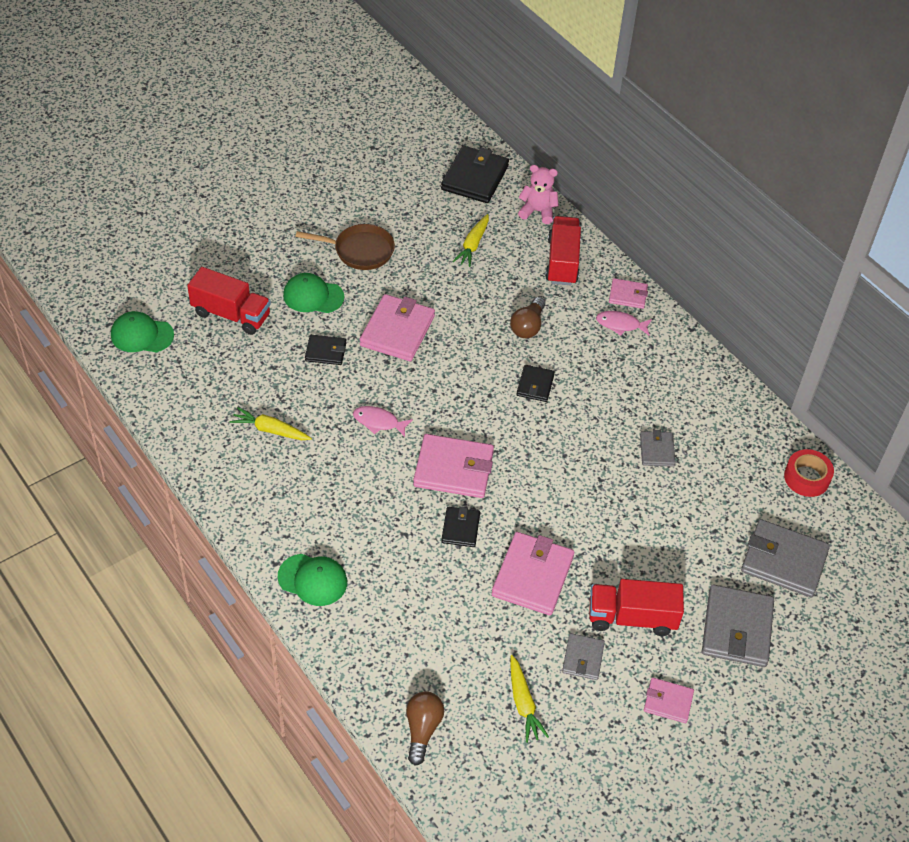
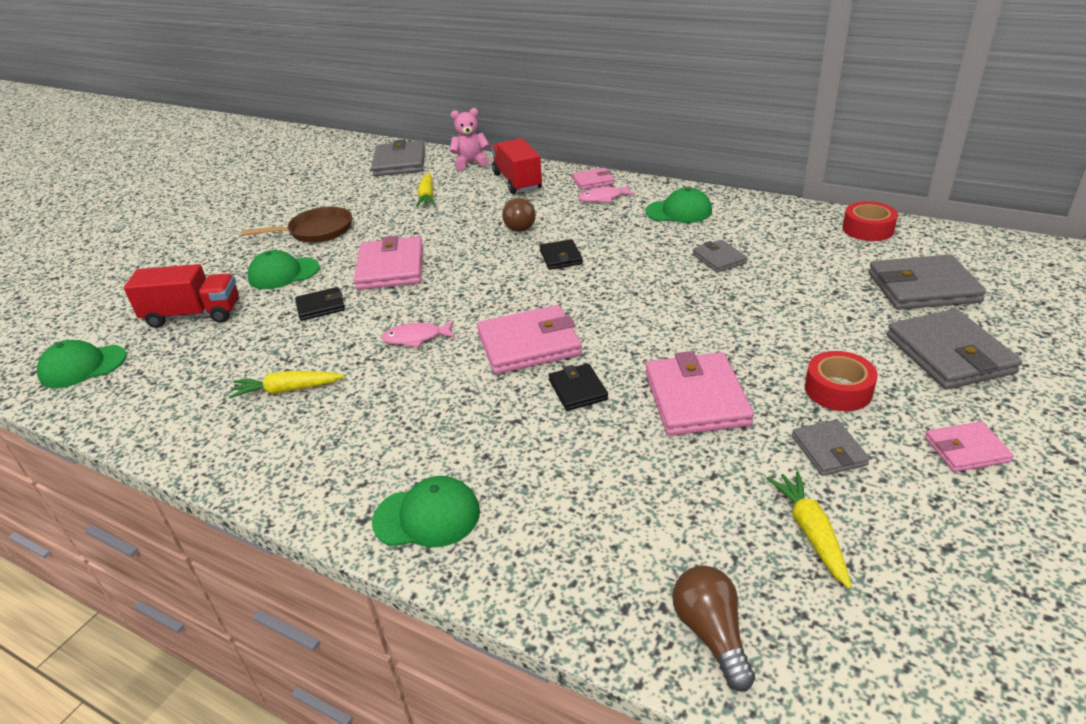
camera: 20 degrees left, 15 degrees down
(474, 178) = (399, 162): black wallet -> grey wallet
(523, 703) = (811, 532): yellow carrot -> yellow carrot turned 150 degrees counterclockwise
(632, 617) = (838, 390): red truck -> red tape
(671, 376) = (679, 211): none -> green cap

